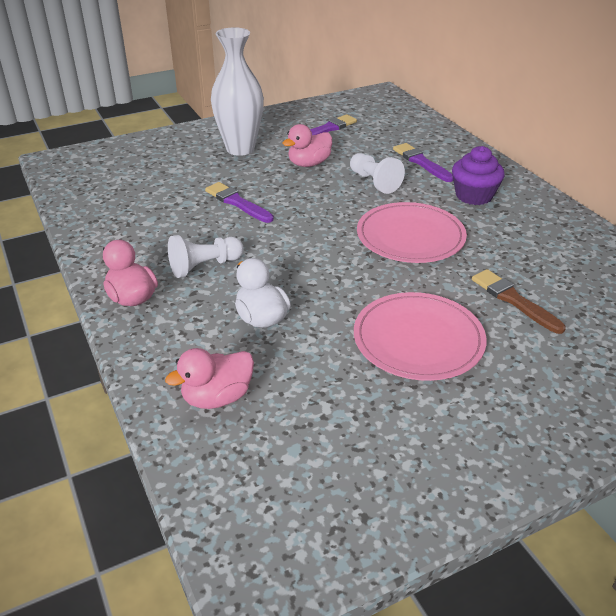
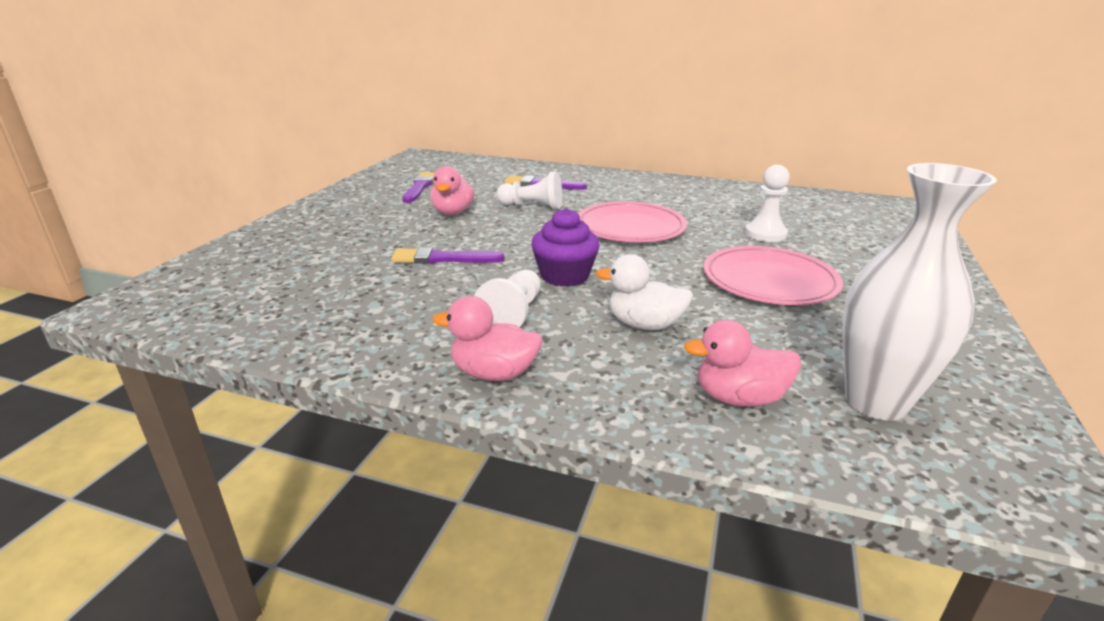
camera: 45 degrees left, 10 degrees down
(217, 397) = (739, 398): pink duck -> pink duck turned 75 degrees clockwise
(240, 149) = (362, 222): white vase -> white vase (876, 402)
(474, 196) = (618, 191): purple cupcake -> purple cupcake (564, 276)
(513, 300) = (765, 234): brown brush -> white pawn

